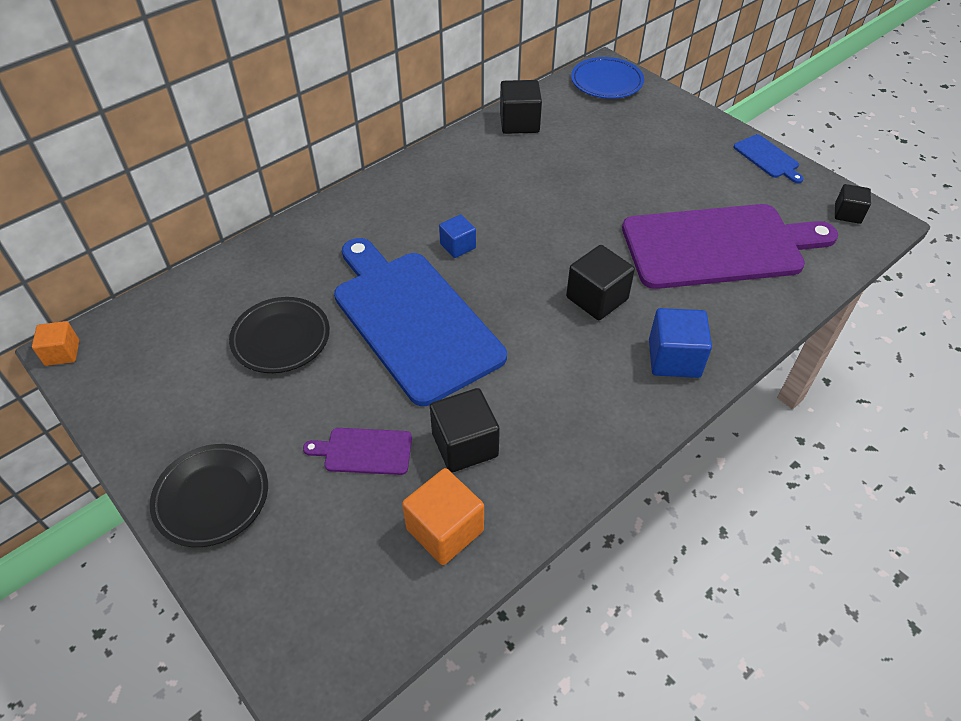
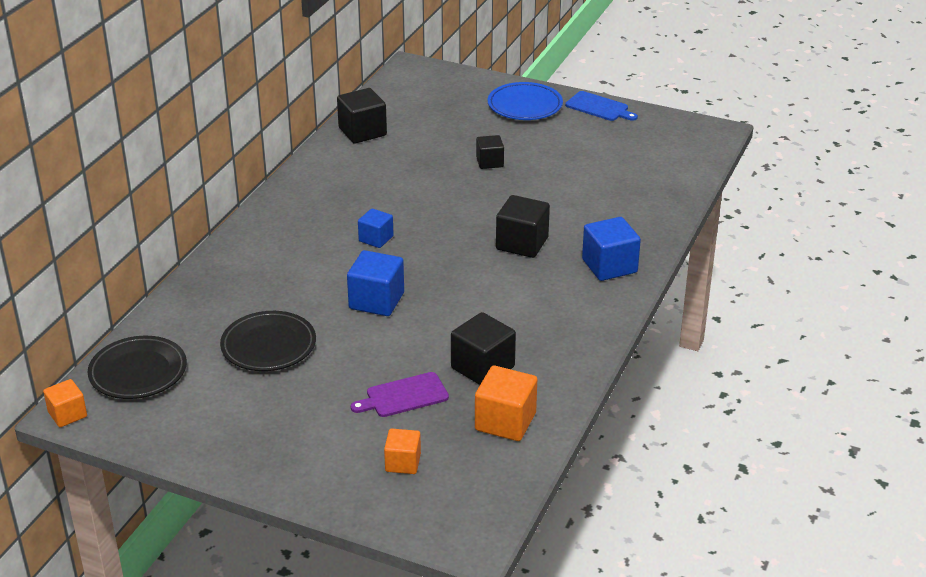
camera: 25 degrees left, 15 degrees down
(212, 497) = (299, 463): black plate -> black plate (138, 372)
(308, 542) = (403, 463): none -> orange cube
(412, 320) = (376, 301): blue cutting board -> blue cube
(606, 82) = (420, 80): blue plate -> blue plate (525, 106)
(718, 246) = (597, 181): purple cutting board -> none
(847, 214) = (686, 132): black cube -> black cube (489, 162)

